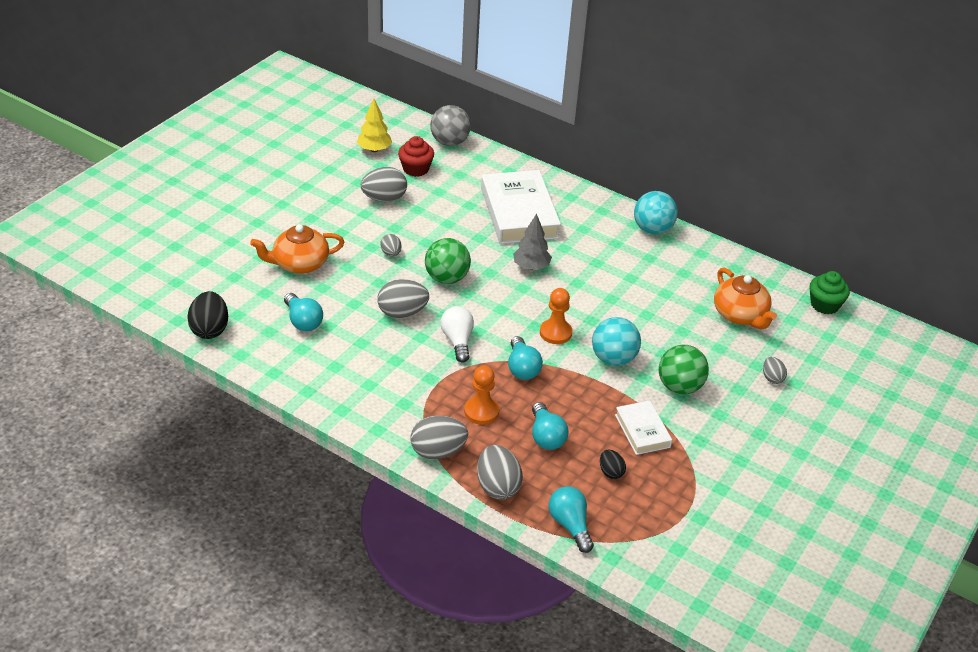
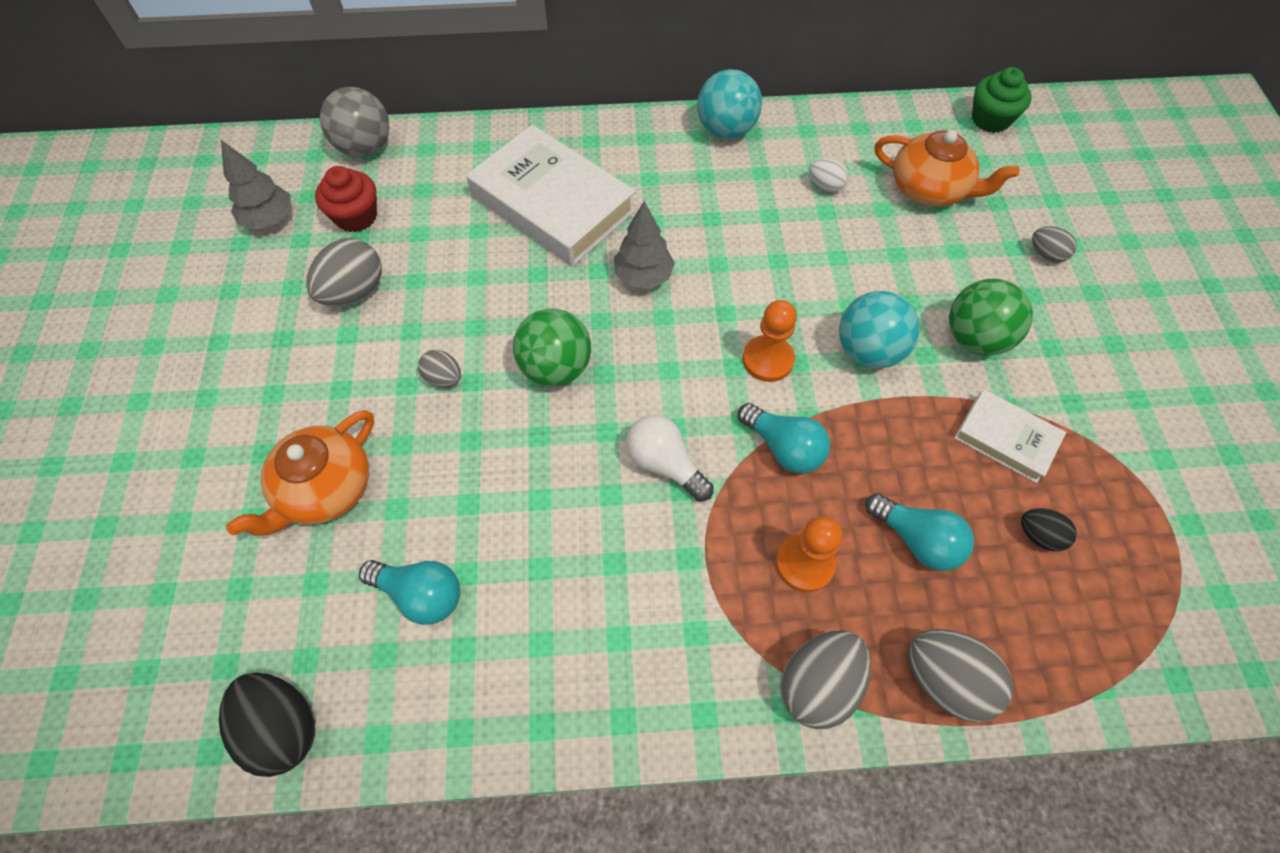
camera: 35 degrees left, 20 degrees up
(374, 149) = (269, 219): yellow tree -> grey tree
(402, 313) = (549, 470): grey egg -> none
(570, 525) = (1085, 668): turquoise light bulb -> none
(679, 282) = (825, 186): none -> white egg

